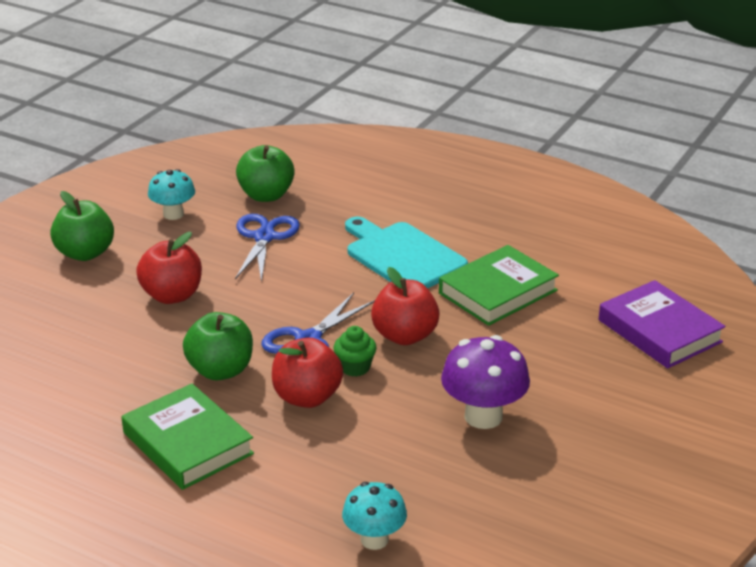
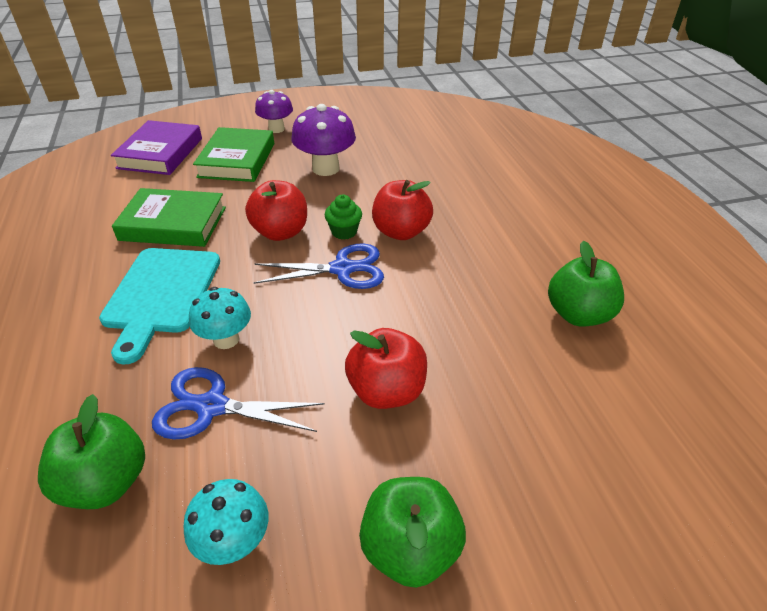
camera: 135 degrees left, 10 degrees up
(187, 443) = (512, 248): green book -> green book (237, 160)
(220, 370) = (432, 285): green apple -> green apple (578, 314)
(264, 237) = (211, 406): blue scissors -> blue scissors turned 45 degrees clockwise
(374, 539) = (464, 154): turquoise mushroom -> turquoise mushroom (226, 339)
(631, 430) = (276, 129): none -> purple mushroom

